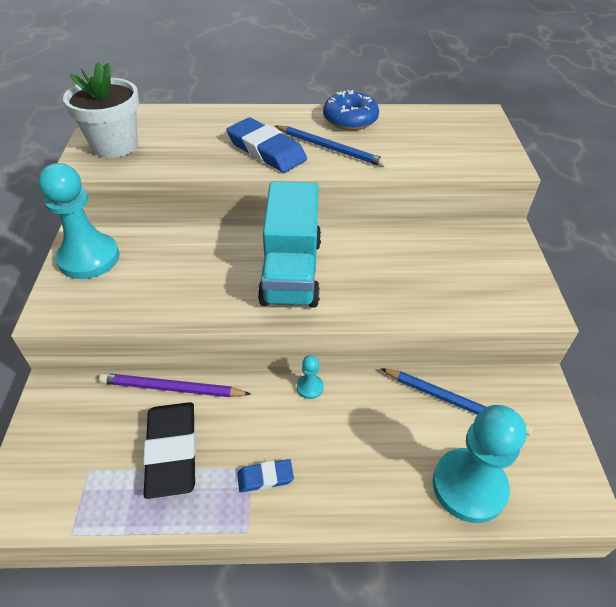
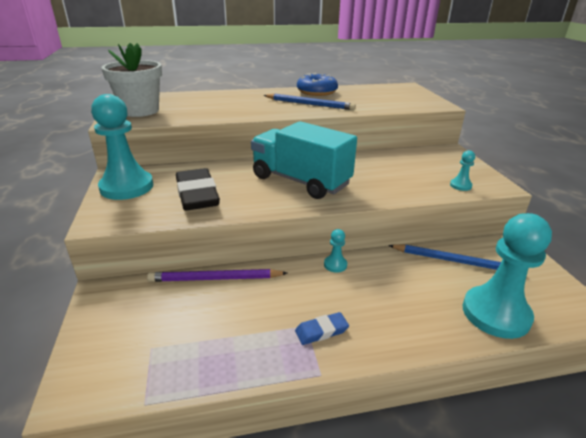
camera: 10 degrees left, 15 degrees down
(172, 451) = (229, 323): black eraser -> black eraser (197, 194)
(266, 150) = (262, 107): blue eraser -> none
(291, 271) = (300, 181): turquoise truck -> turquoise truck turned 135 degrees clockwise
(490, 302) = (460, 185): none -> turquoise pawn

